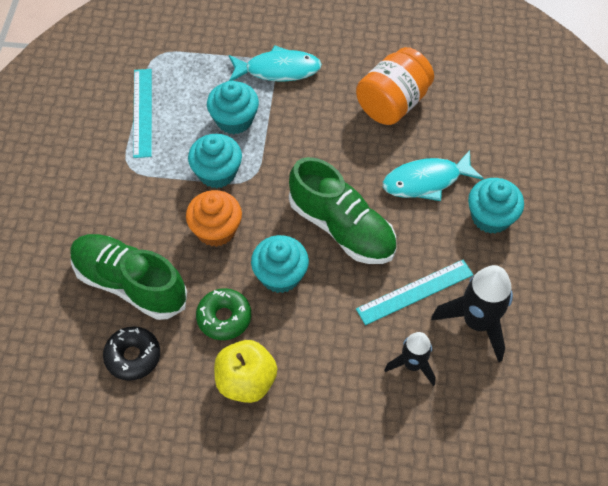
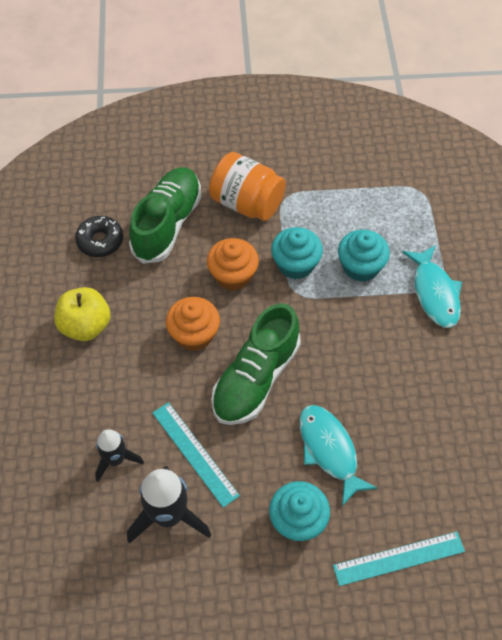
camera: 80 degrees right, 0 degrees up
(143, 112) = (349, 194): turquoise ruler -> turquoise ruler (399, 558)
(224, 318) = (144, 298): green donut -> none
(280, 275) = (194, 334): turquoise cupcake -> orange cupcake
(392, 103) = (423, 406): orange jar -> orange jar (247, 203)

